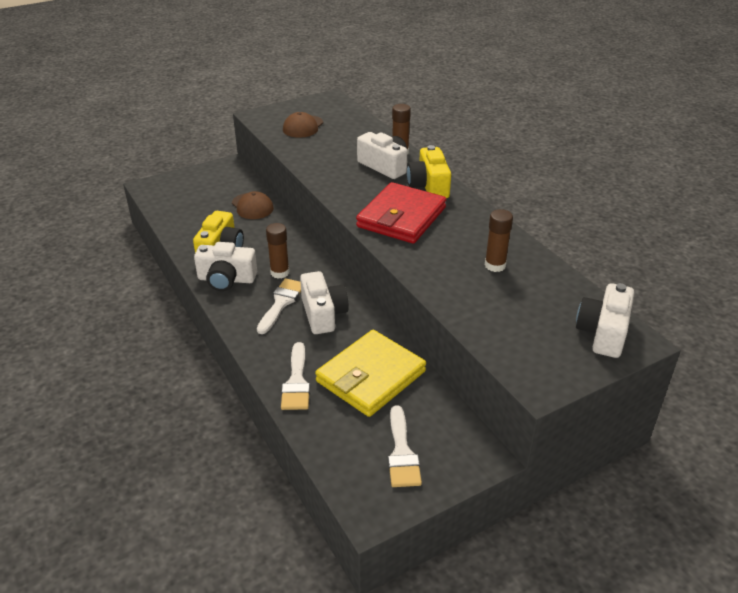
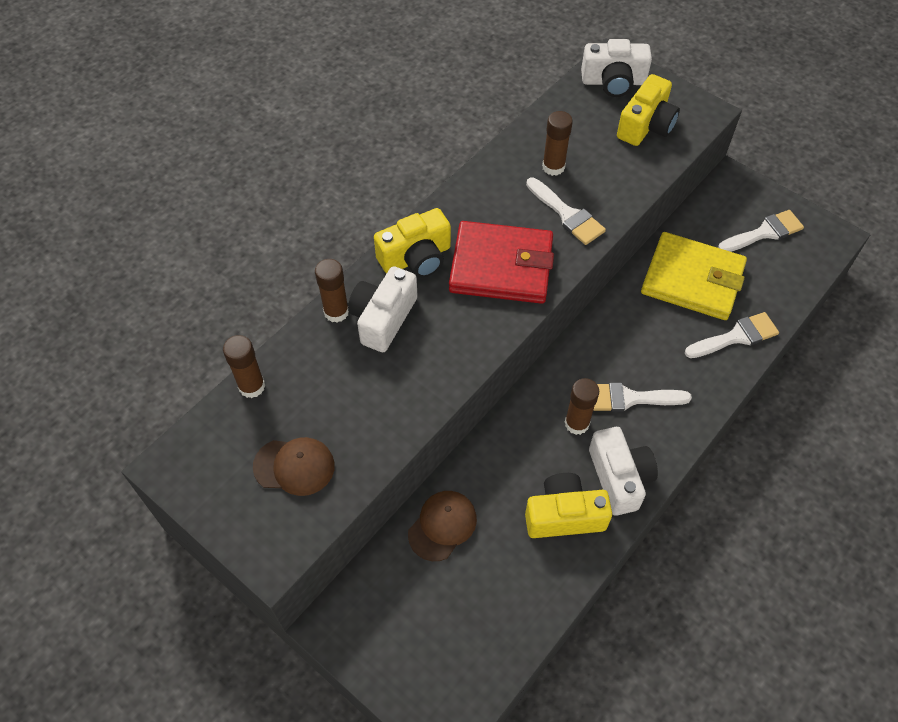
camera: 110 degrees left, 20 degrees up
(323, 314) = (626, 350): white camera -> none
(363, 122) = (252, 386): none -> brown glue stick
(437, 259) = (567, 214): none -> white brush
(531, 335) = (646, 125): none -> yellow camera

